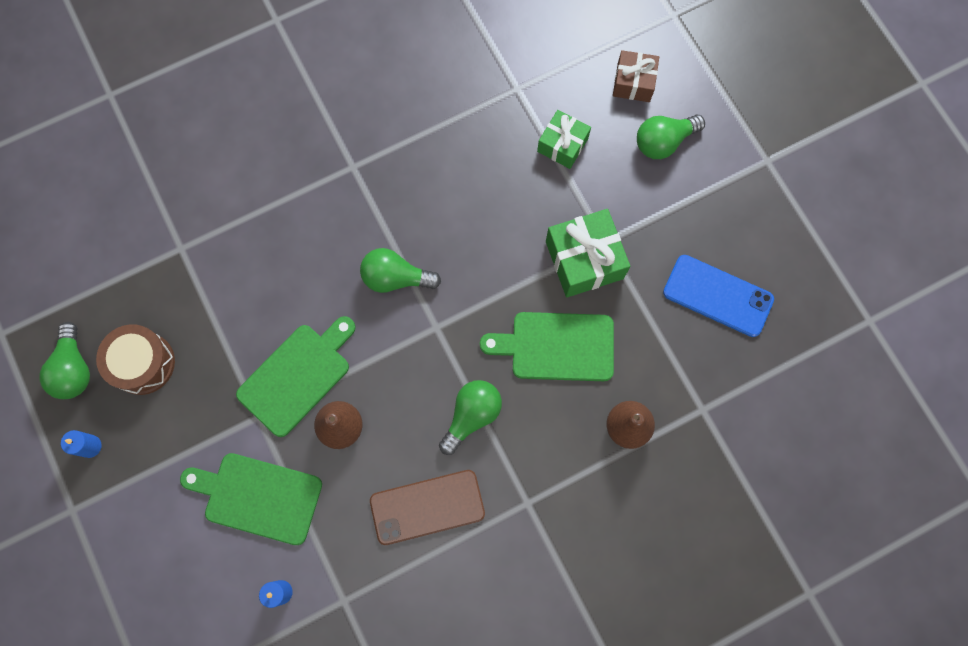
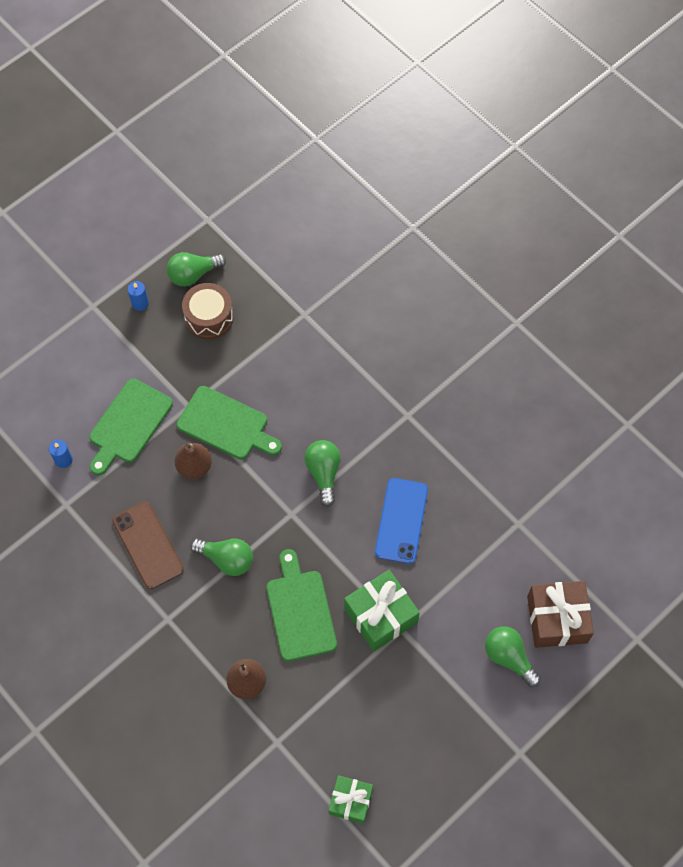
camera: 75 degrees right, 10 degrees down
(258, 497) = (129, 424): green cutting board -> green cutting board turned 150 degrees counterclockwise
(562, 145) = (478, 573): green gift -> green gift (350, 801)
(633, 82) = (557, 619): brown gift -> brown gift, size x1.57
(717, 296) = (380, 734): blue phone -> blue phone (401, 521)

